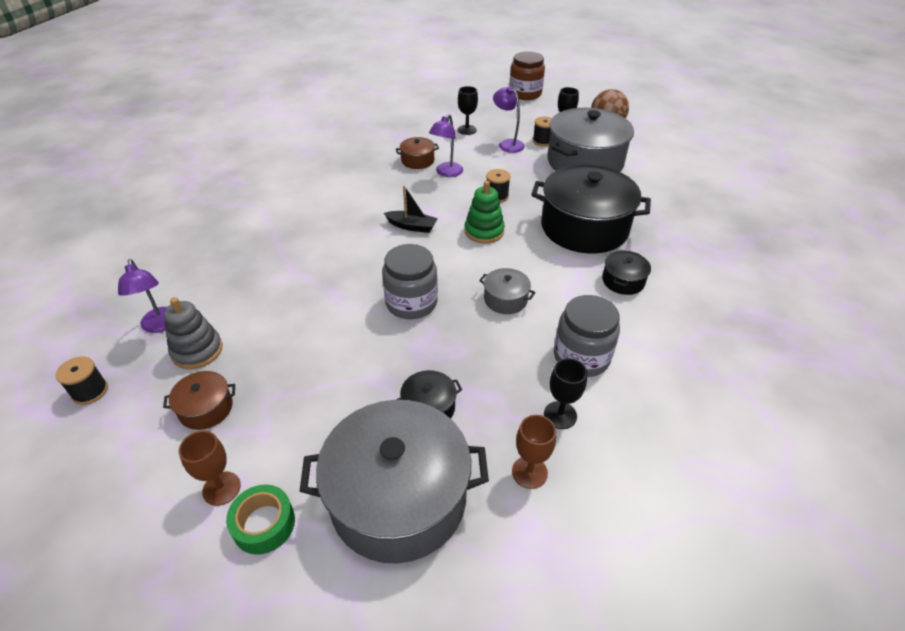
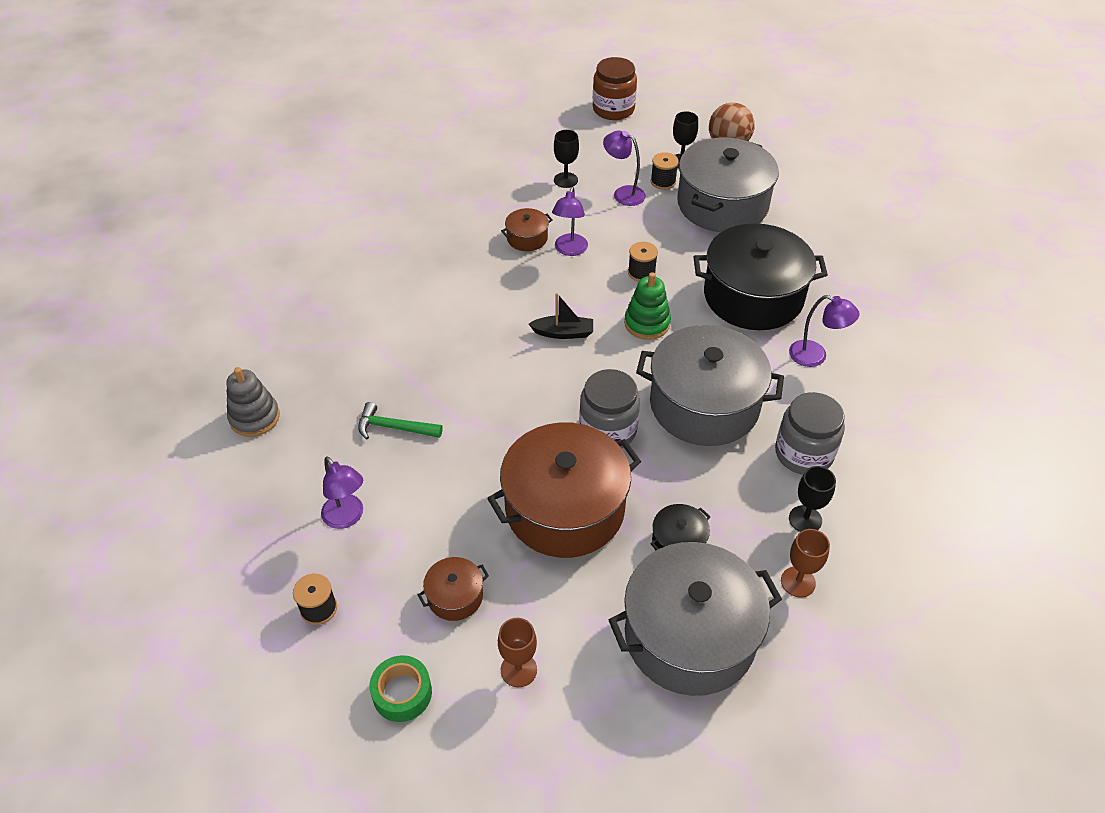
camera: 15 degrees left, 5 degrees up
(197, 351) = (406, 537): grey stacking toy -> grey stacking toy (254, 417)
(240, 267) = (394, 427): none -> green hammer
(264, 524) = (578, 691): green tape -> green tape (402, 693)
(341, 357) = (564, 508): none -> brown pot
(505, 299) = (704, 404): grey pot -> grey pot, size x2.29
(623, 281) = (815, 356): black pot -> purple lamp

